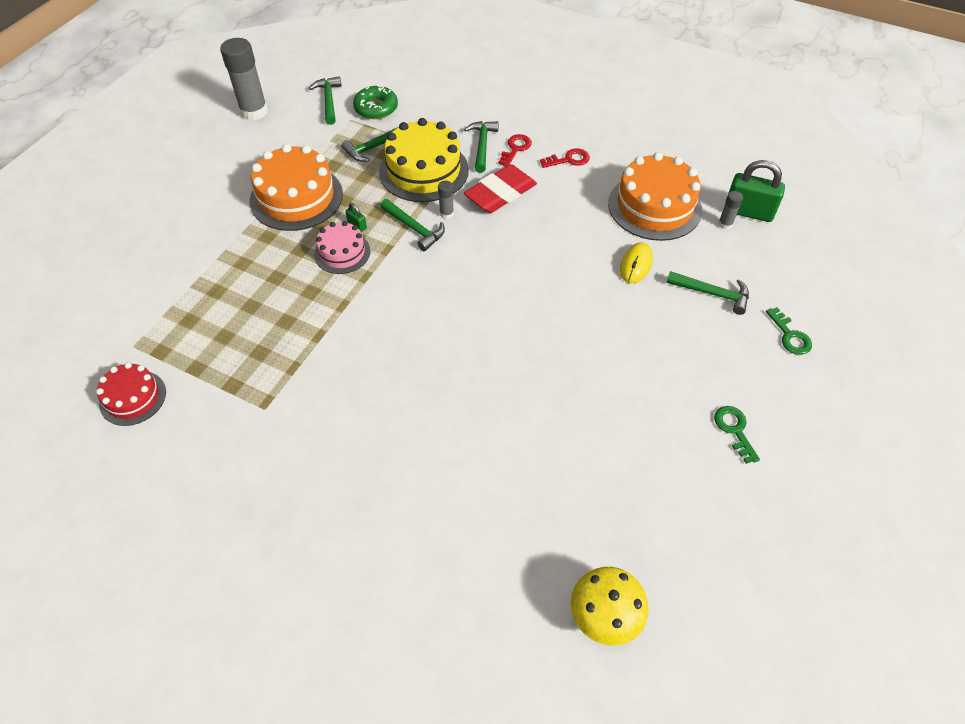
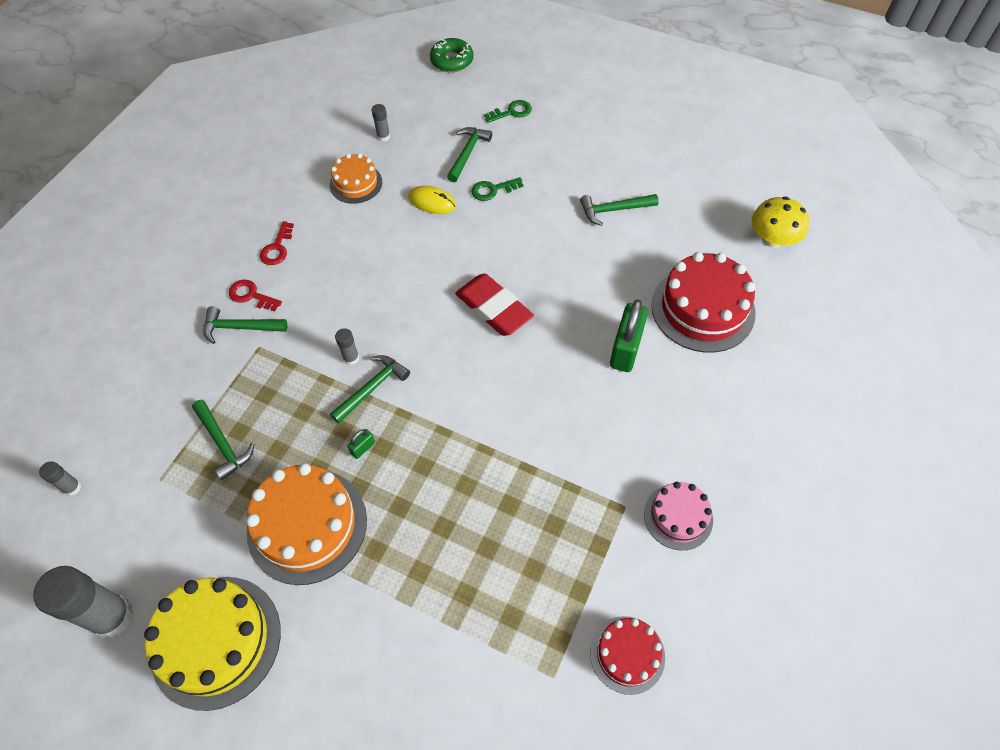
camera: 90 degrees left, 5 degrees up
(329, 101) = (111, 512): green hammer -> green hammer (614, 210)
(342, 252) = (406, 459): pink cake -> pink cake (678, 516)
(351, 81) = (72, 487): none -> grey glue stick
(376, 108) = (142, 449): green donut -> green donut (452, 61)
(424, 170) = (275, 385): yellow cake -> yellow cake (216, 641)
(491, 510) = (703, 309): none -> red cake
(500, 193) = (323, 308): red eraser -> red eraser (493, 308)
(569, 160) = (277, 248): red key -> red key turned 150 degrees counterclockwise
(654, 206) = (356, 183): orange cake -> orange cake, size x0.57
(734, 430) = (606, 154): green key -> green key (492, 190)
(748, 212) = (369, 120): green padlock -> green padlock (625, 349)

